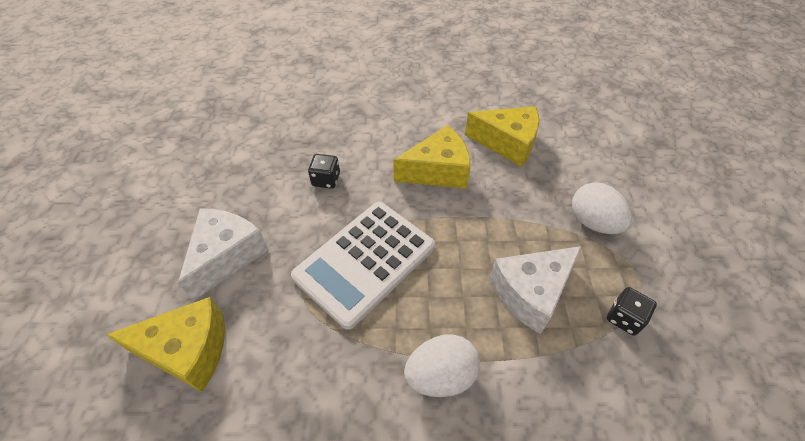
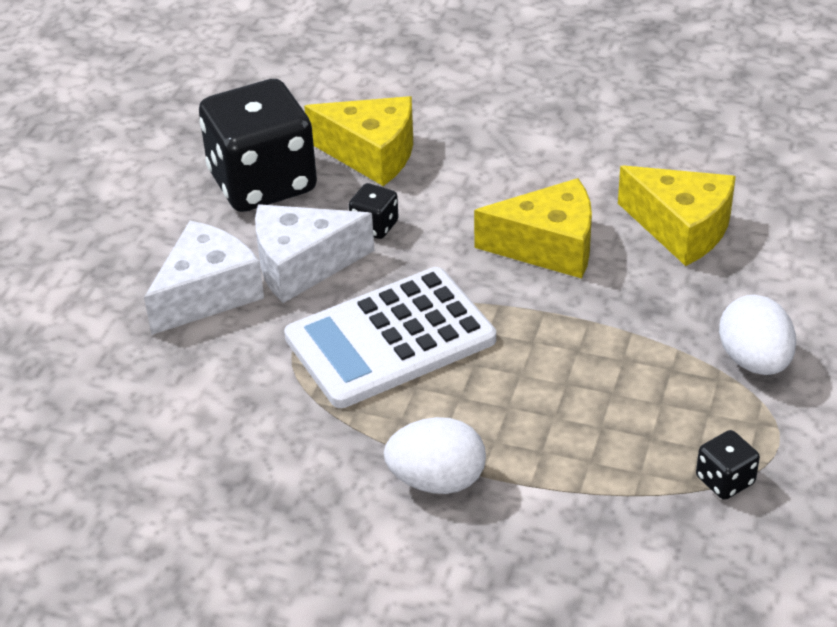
camera: 20 degrees right, 10 degrees down
(188, 350) = (133, 385): yellow cheese -> yellow cheese (371, 154)
(244, 164) = (262, 182): none -> black dice
(531, 293) = (606, 424): white cheese -> white cheese (302, 265)

